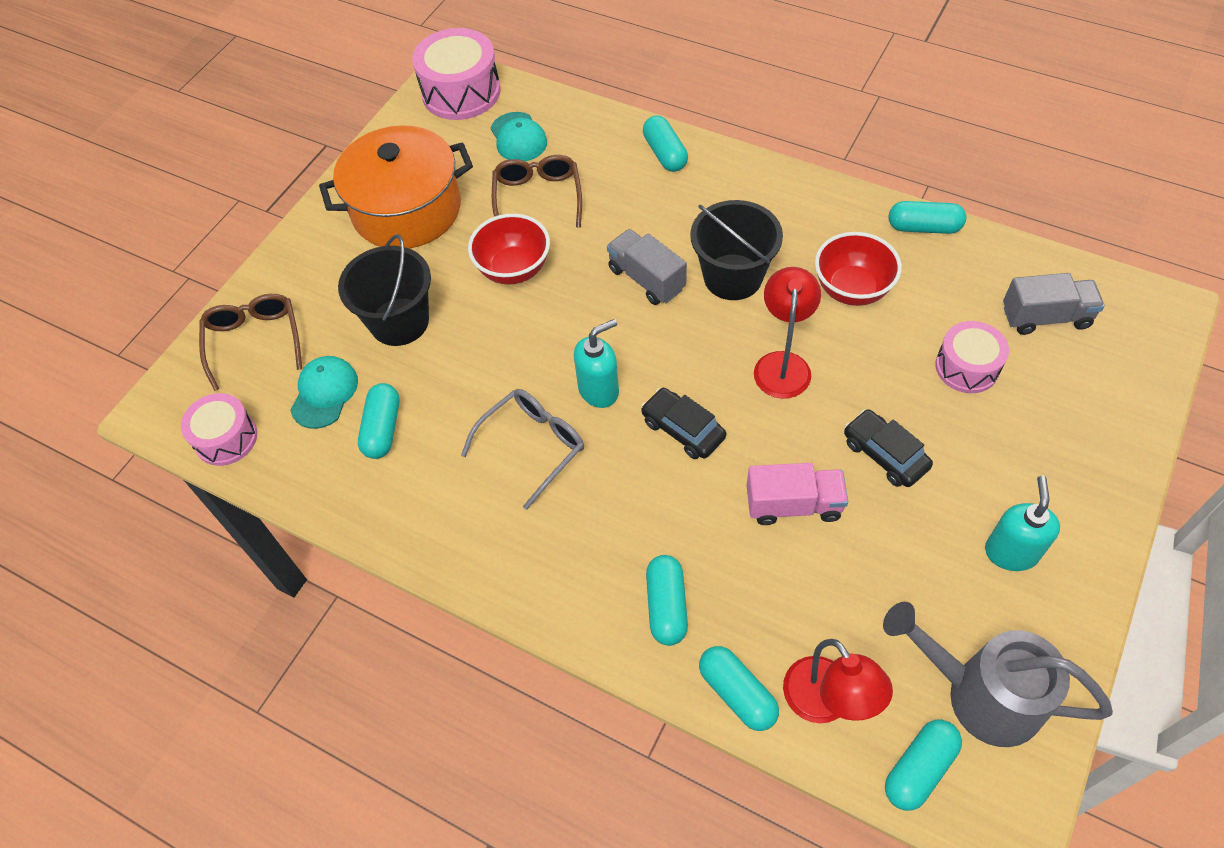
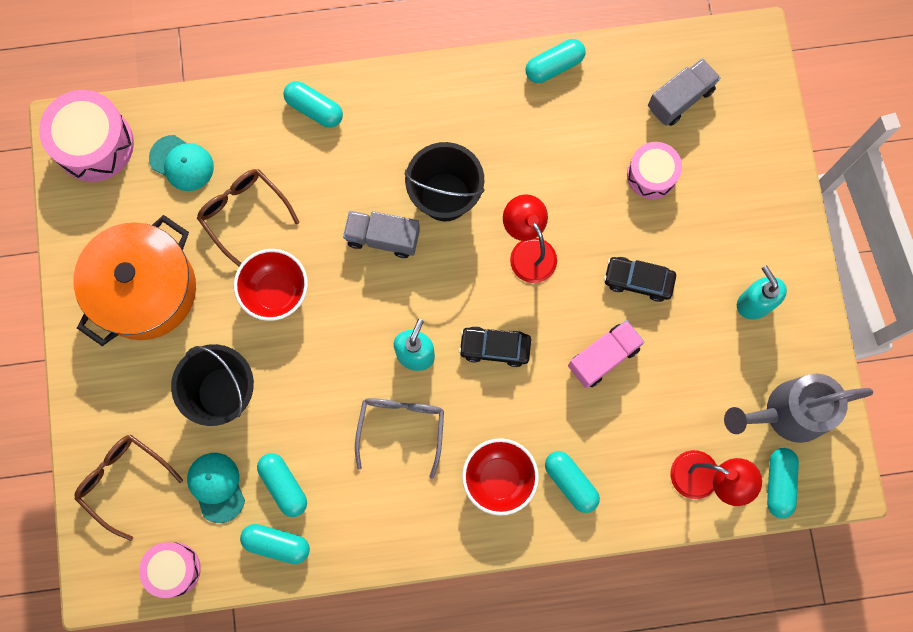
camera: 40 degrees left, 20 degrees up
(737, 693) = (650, 509): turquoise capsule -> turquoise capsule (277, 544)
(852, 289) = (536, 155): red bowl -> red bowl (499, 478)

